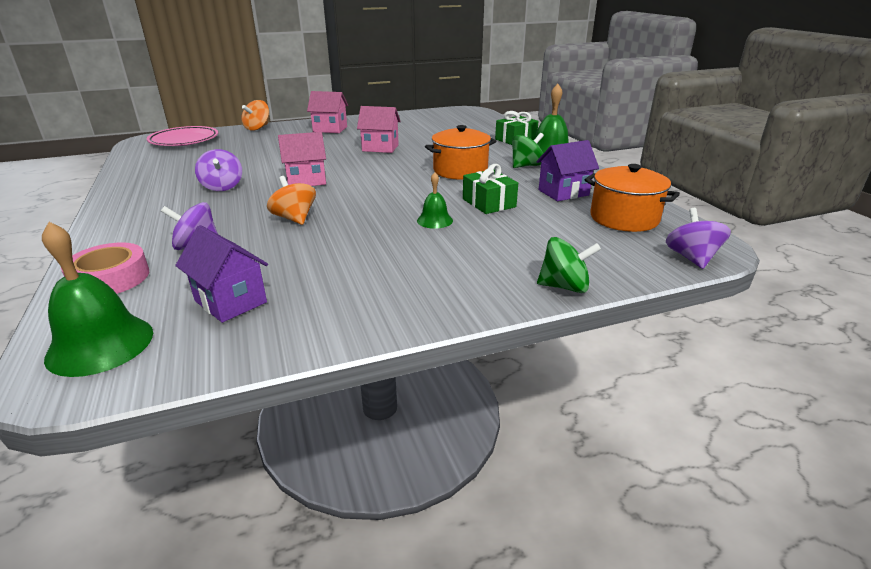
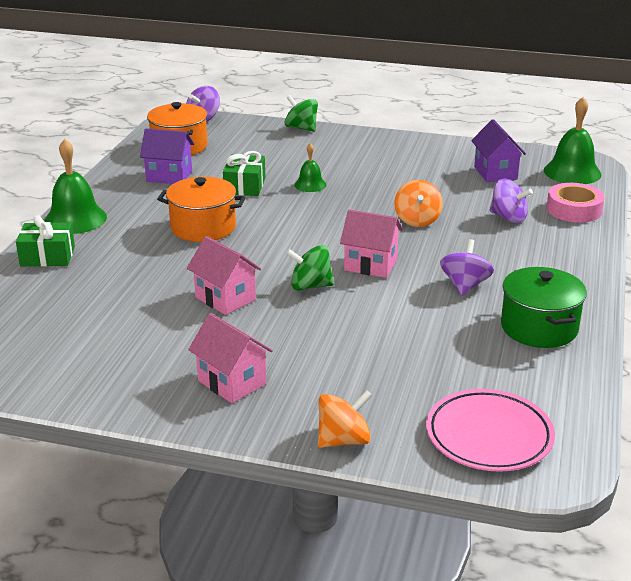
camera: 145 degrees left, 0 degrees up
(157, 179) = (539, 327): none -> green pot
(526, 166) = (131, 212): green spinning top -> green spinning top (310, 286)

